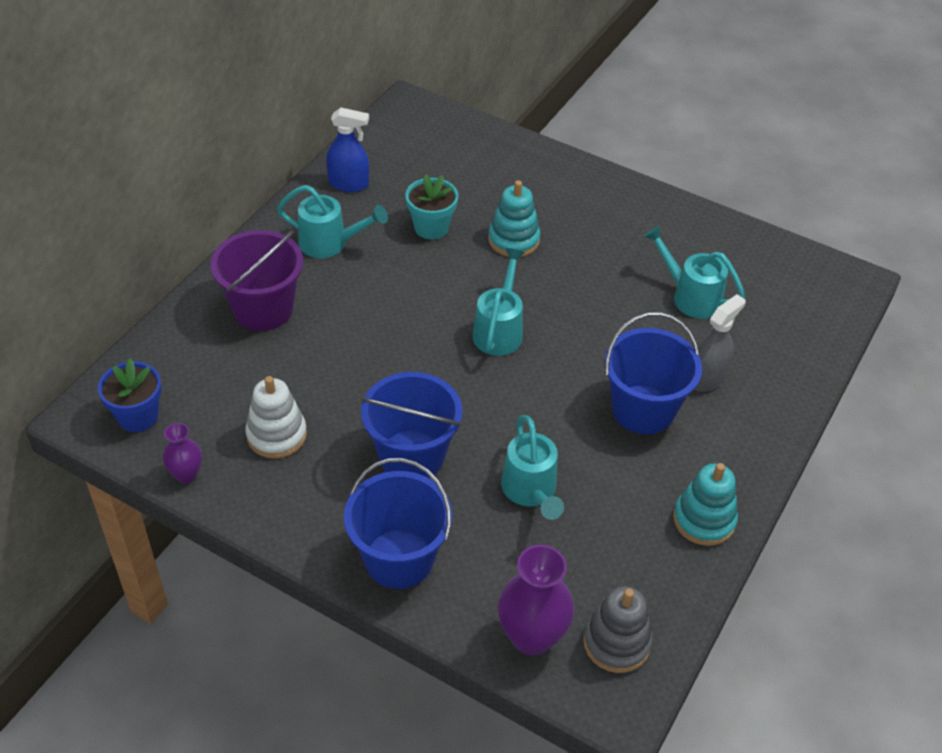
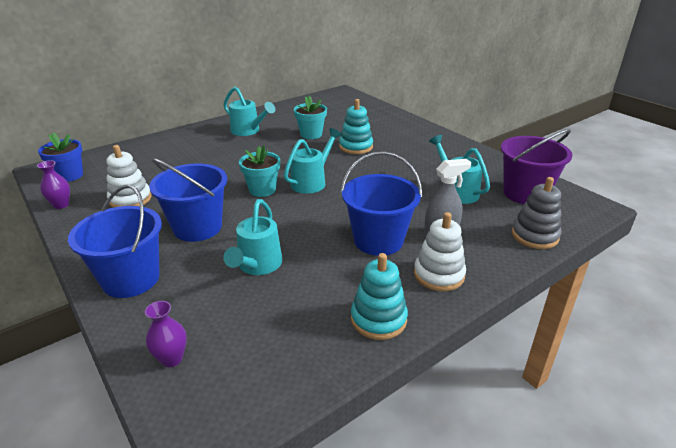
camera: 25 degrees right, 15 degrees down
(263, 309) = (185, 148): purple bucket -> purple bucket (525, 193)
(349, 184) = (282, 113): blue spray bottle -> none
(444, 364) = (262, 190): none -> turquoise flower pot
(531, 637) = (171, 359): purple vase -> purple vase, size x0.56
(616, 643) = (235, 387): grey stacking toy -> grey stacking toy (534, 236)
(734, 441) = (439, 275): none -> white stacking toy

